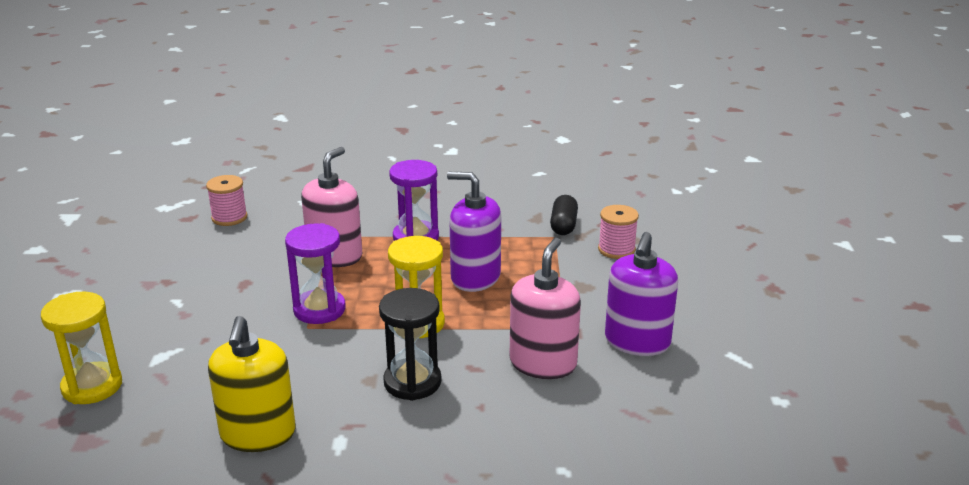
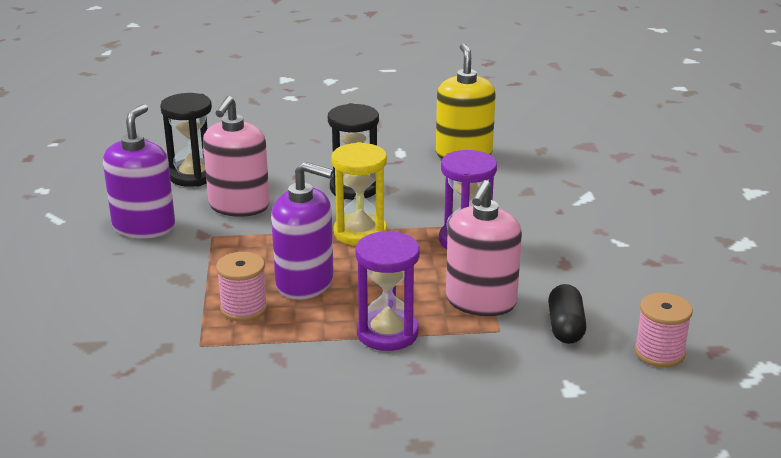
camera: 175 degrees right, 0 degrees up
(92, 386) = (621, 174): yellow hourglass -> none
(563, 225) = (183, 364): black capsule -> black capsule (565, 327)
(606, 413) = (193, 176): none -> black hourglass
(616, 249) = (123, 328): pink spool -> pink spool (244, 308)

